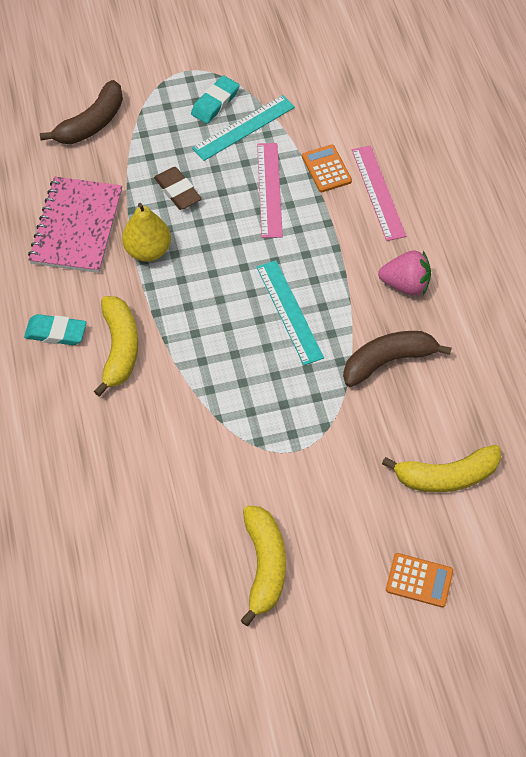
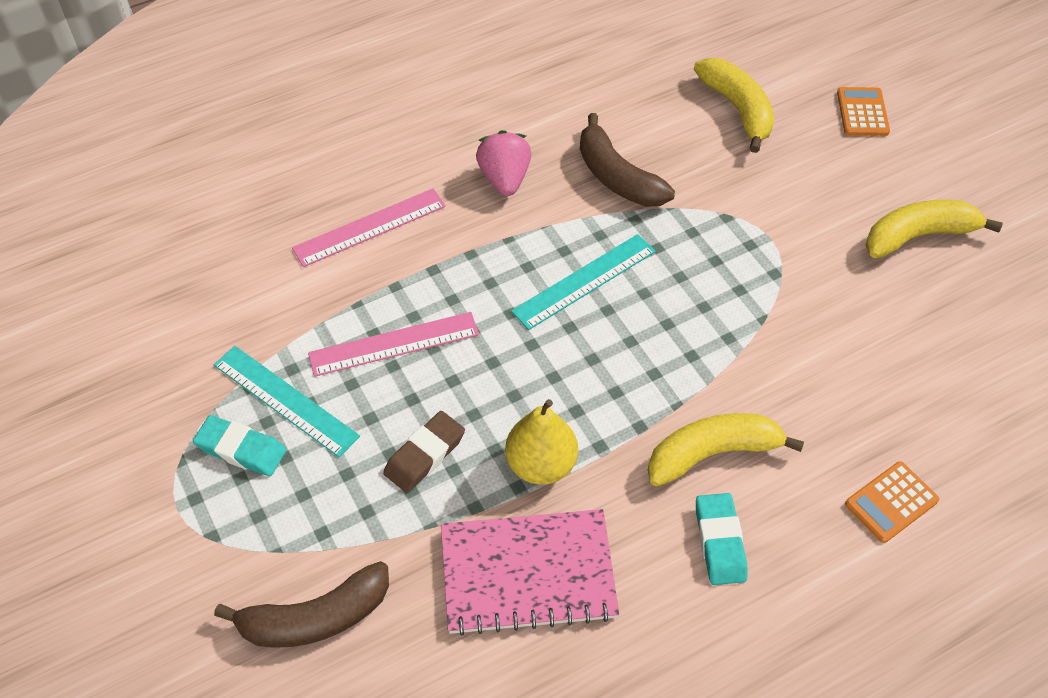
camera: 105 degrees left, 5 degrees down
(91, 123) = (315, 618): brown banana -> brown banana turned 135 degrees clockwise
(326, 169) = (342, 288): orange calculator -> orange calculator (891, 502)

